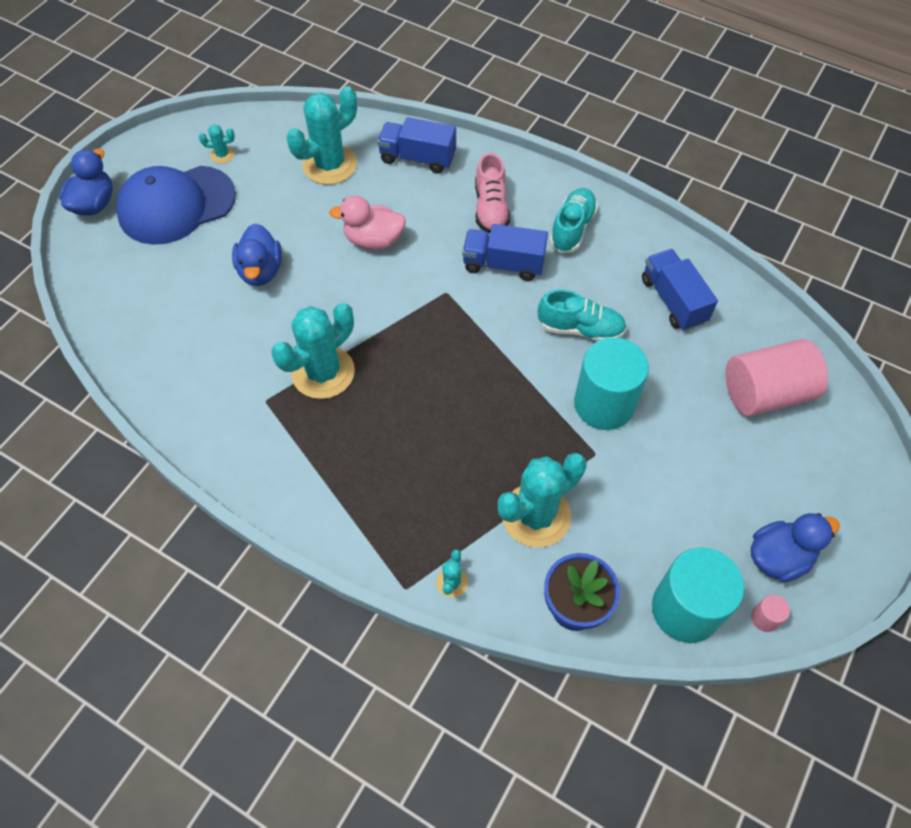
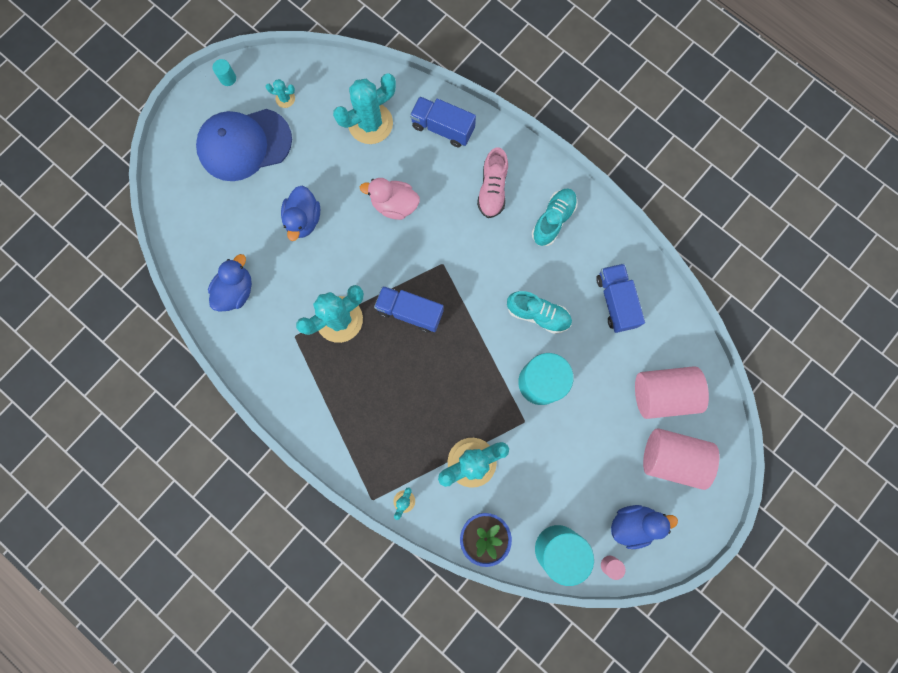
camera: 10 degrees right, 20 degrees up
(94, 204) = (180, 133): blue duck -> blue duck (236, 291)
(150, 145) = (228, 78): none -> turquoise cylinder
(503, 264) = (491, 245): blue truck -> blue truck (410, 312)
(803, 466) = (672, 458): none -> pink cylinder

